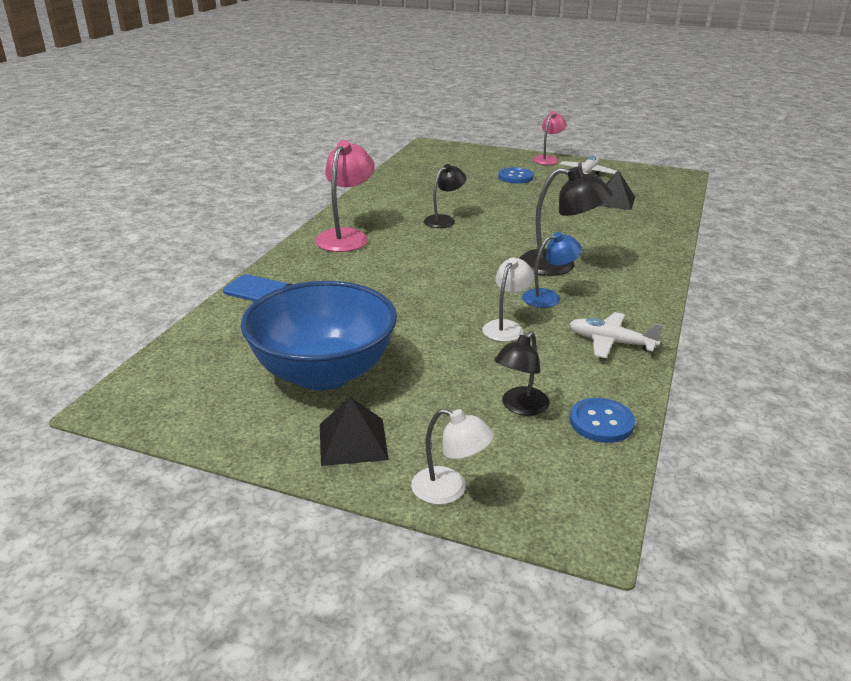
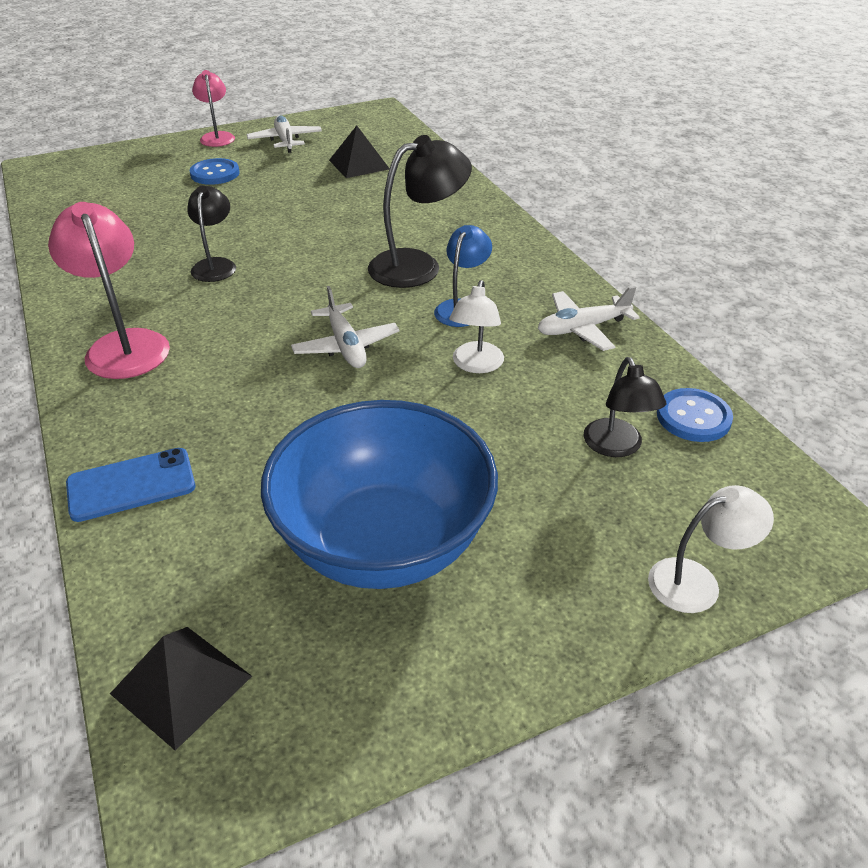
camera: 45 degrees left, 10 degrees up
(352, 441) = (541, 602): black pyramid -> black pyramid (181, 685)
(449, 284) = (346, 346): none -> white plane
(506, 327) = (476, 365): white lamp -> white lamp turned 150 degrees counterclockwise

